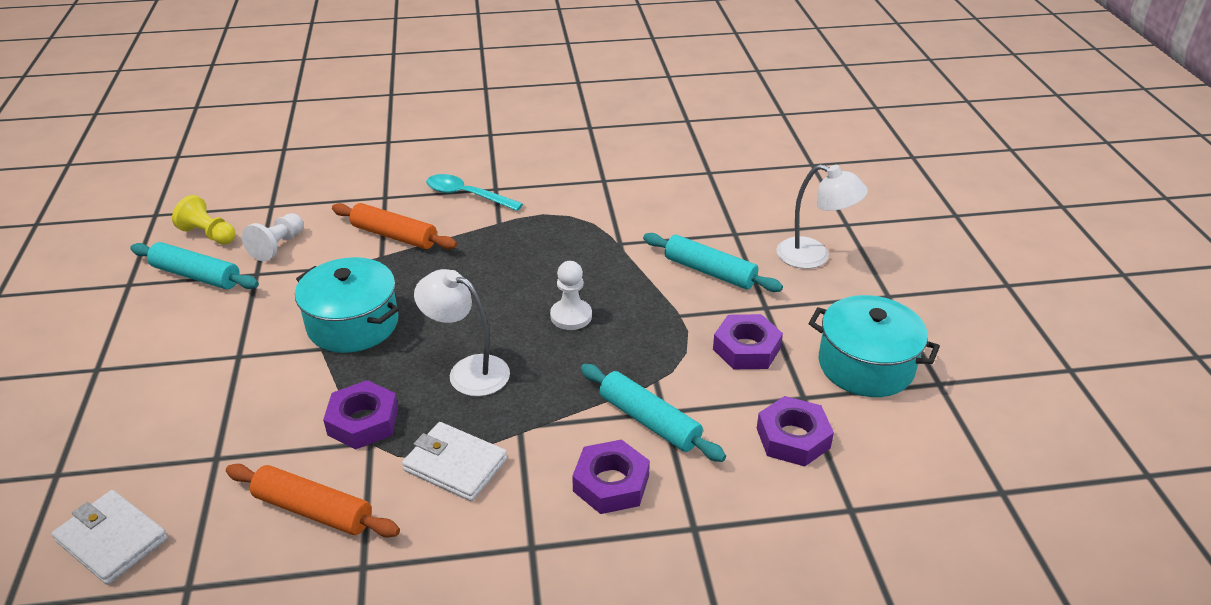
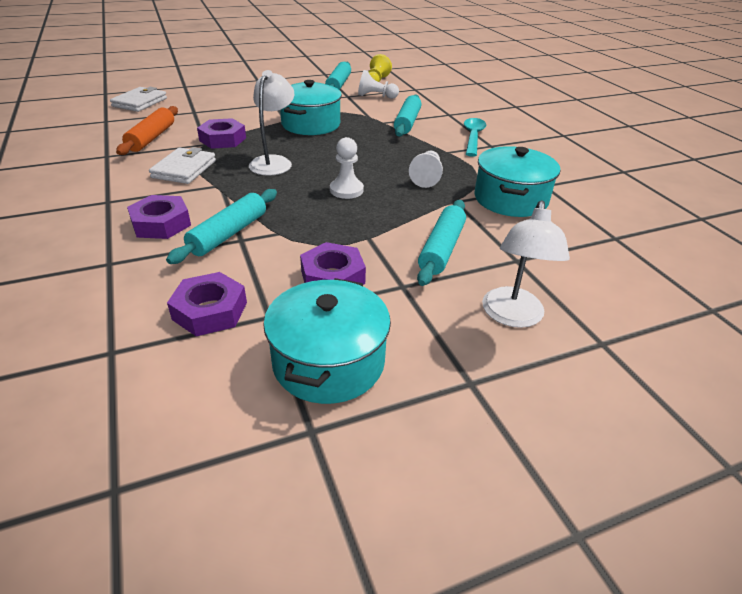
camera: 75 degrees right, 0 degrees up
(394, 236) = (407, 122): orange rolling pin -> turquoise rolling pin
(559, 251) = (426, 177): none -> white pawn
(626, 208) = (510, 199): none -> turquoise pot

